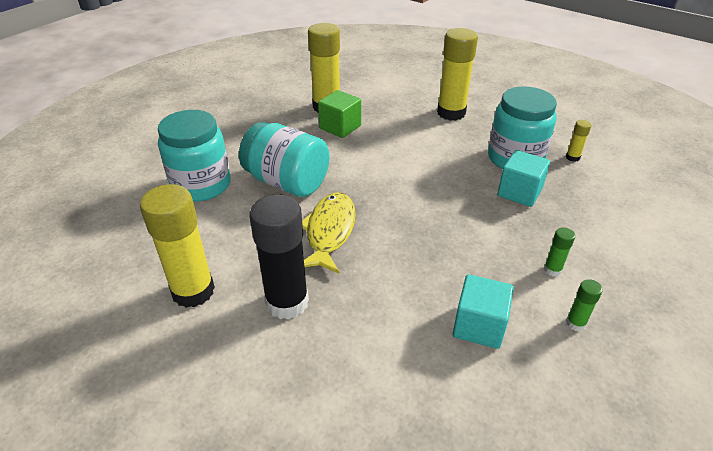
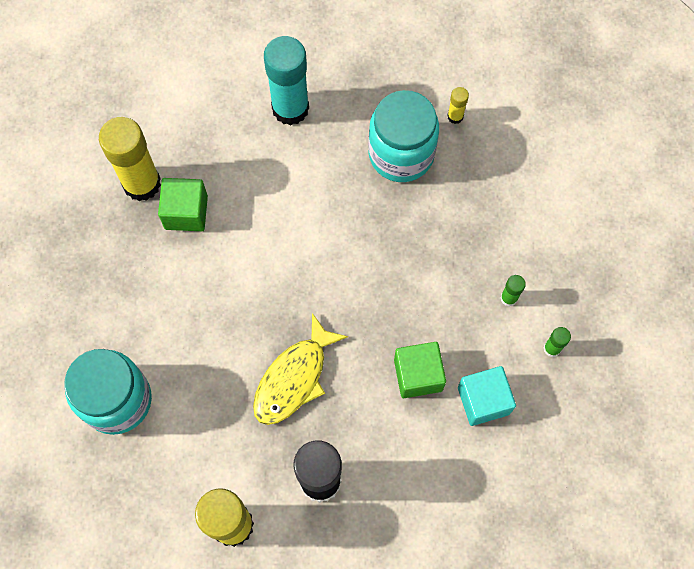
camera: 35 degrees left, 30 degrees up
(287, 182) = (201, 338): turquoise jar -> none
(329, 232) = (294, 378): yellow fish -> yellow fish turned 120 degrees counterclockwise
(431, 278) = (418, 375): none -> green cube
(451, 113) = (290, 108): yellow glue stick -> turquoise glue stick
(519, 192) = (432, 207): turquoise cube -> none

